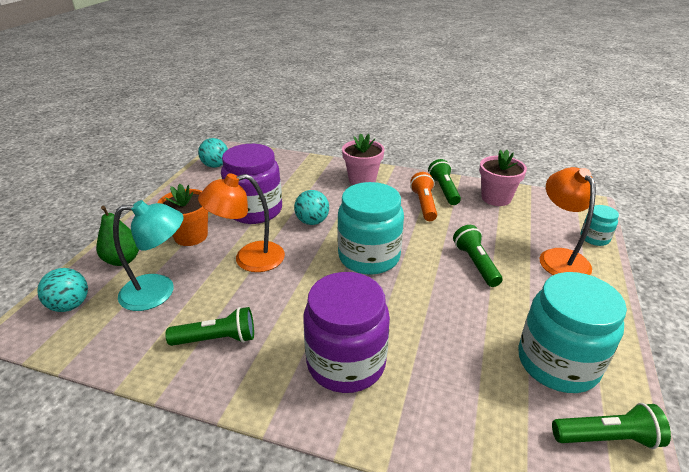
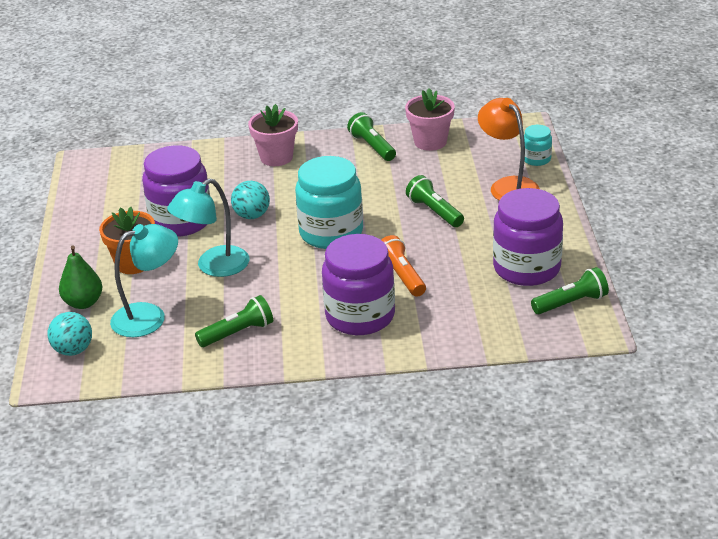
camera: 20 degrees left, 0 degrees up
(215, 166) = (88, 184): turquoise ball -> none
(249, 259) = (214, 267): orange lamp -> turquoise lamp
(424, 204) = (358, 168): orange flashlight -> orange flashlight (401, 276)
(557, 363) = (526, 268): turquoise jar -> purple jar

